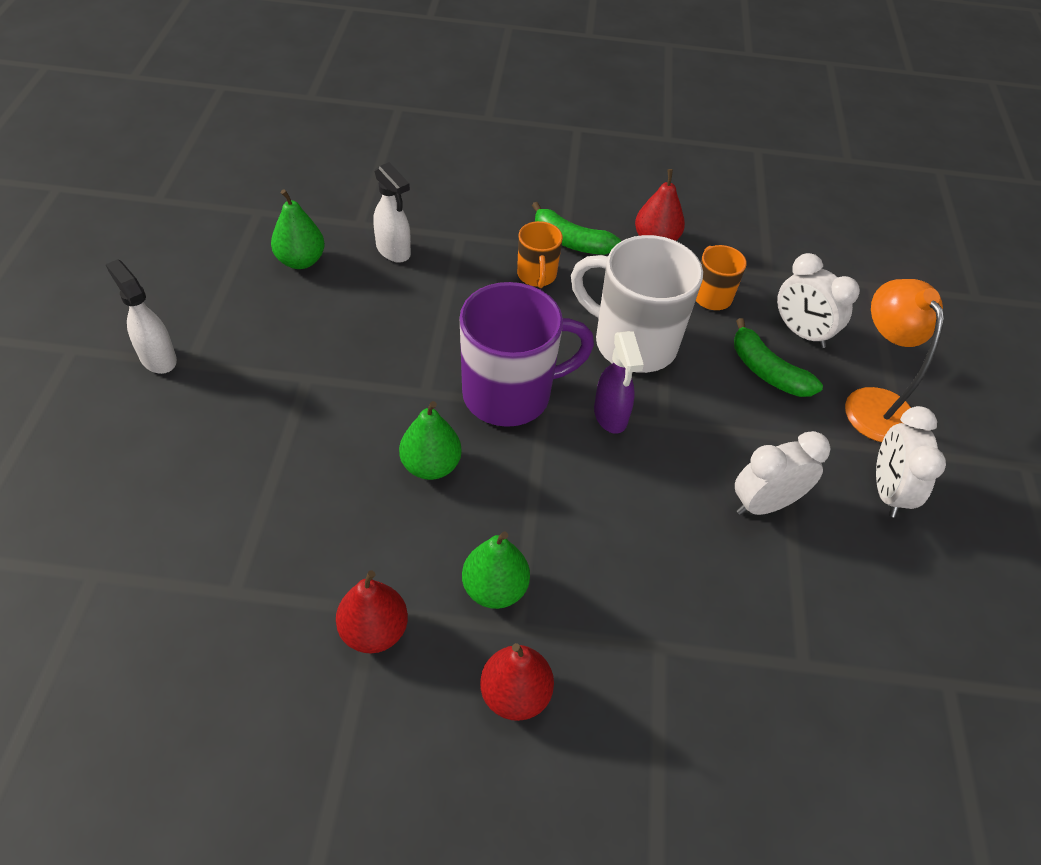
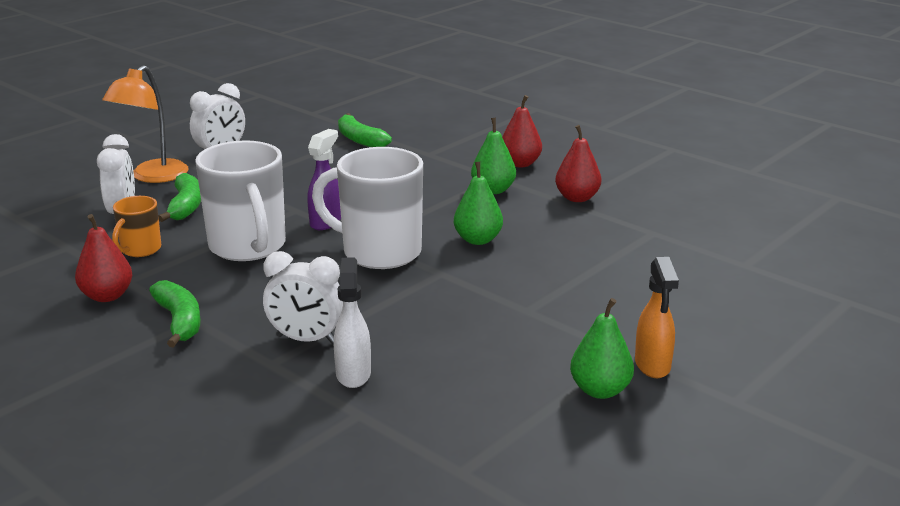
camera: 140 degrees left, 25 degrees down
(158, 358) = (652, 366): white spray bottle -> orange spray bottle
(301, 261) = (456, 399): green pear -> green pear (600, 390)
(510, 394) = (379, 252): purple mug -> white mug
(536, 275) = (251, 308): orange mug -> none
(764, 504) = (296, 169): white clock -> white clock (306, 339)
(786, 633) = (360, 140): none -> green banana

